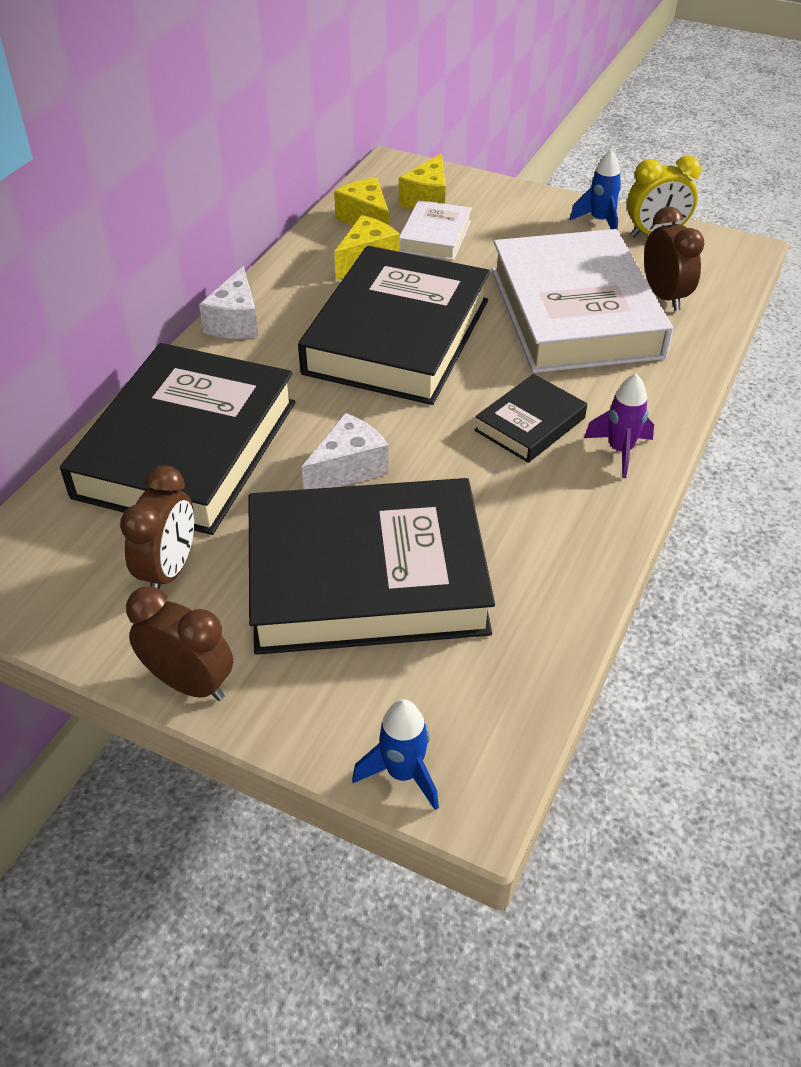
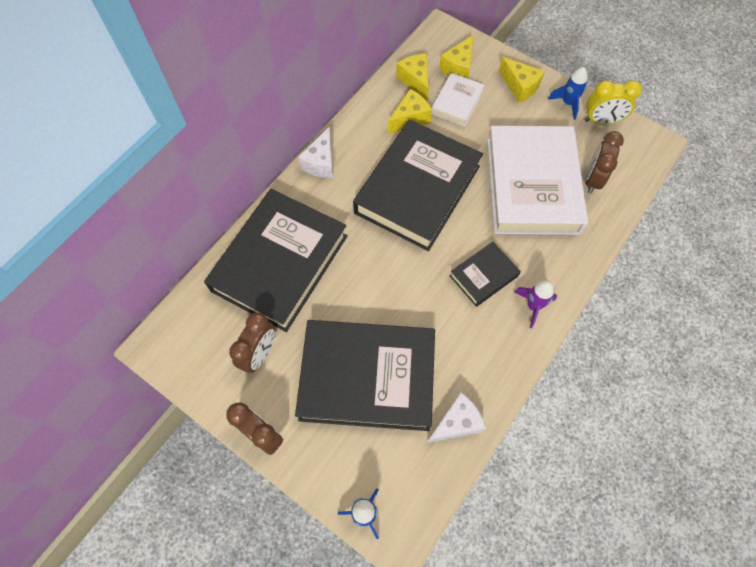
camera: 10 degrees right, 20 degrees up
(348, 469) = (370, 294): white cheese -> white cheese (456, 423)
(524, 211) = (519, 87): none -> yellow cheese
(664, 296) = (593, 179): brown clock -> brown clock turned 150 degrees counterclockwise

